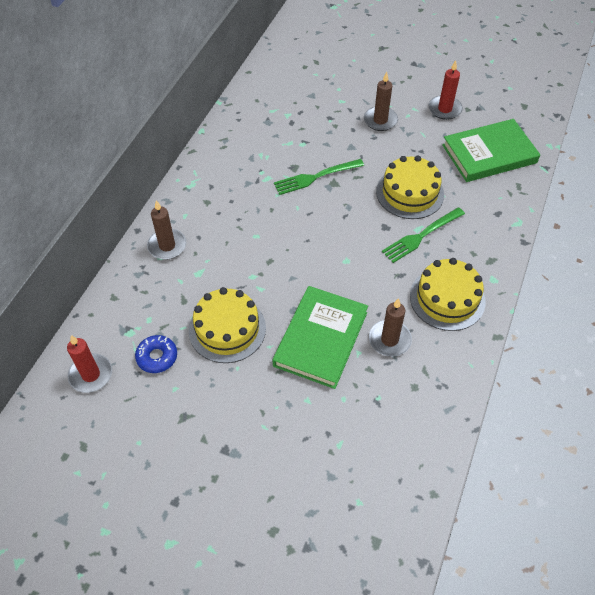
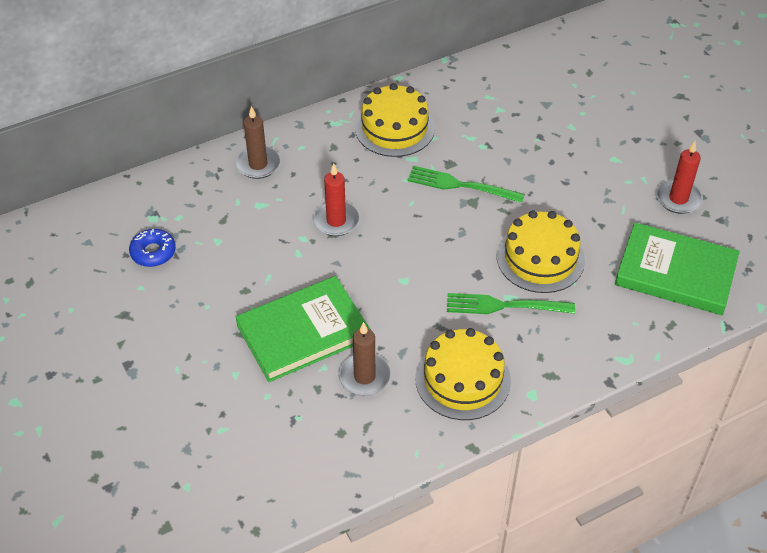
camera: 40 degrees right, 5 degrees down
(91, 374) = (90, 231): red candle -> red candle (336, 221)
(227, 329) = (233, 268): yellow cake -> yellow cake (394, 128)
(380, 120) = (591, 169): brown candle -> none

